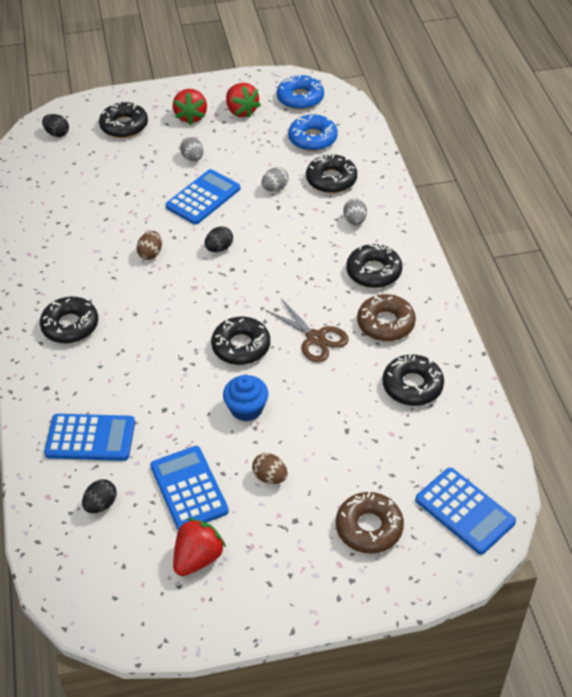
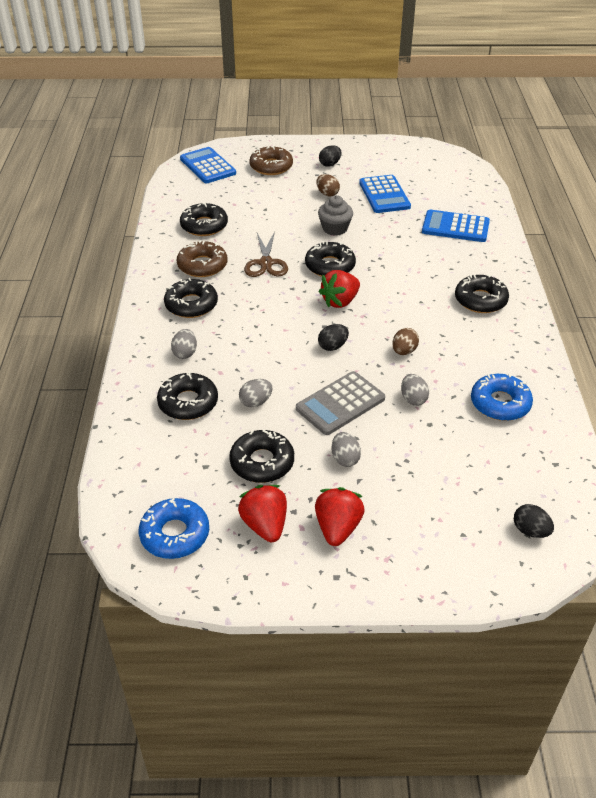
camera: 170 degrees left, 5 degrees down
(101, 504) = (445, 195): black egg -> black egg (330, 164)
(124, 126) = (434, 528): black donut -> black donut (262, 462)
(141, 211) = (413, 399): none -> grey egg
(198, 558) = (382, 167): red strawberry -> red strawberry (340, 301)
(203, 197) = (340, 404): blue calculator -> grey calculator
(246, 408) = (335, 228): blue cupcake -> grey cupcake
(312, 138) = (186, 462): blue donut -> blue donut (500, 403)
(315, 338) = (266, 263): brown scissors -> brown scissors turned 150 degrees counterclockwise

